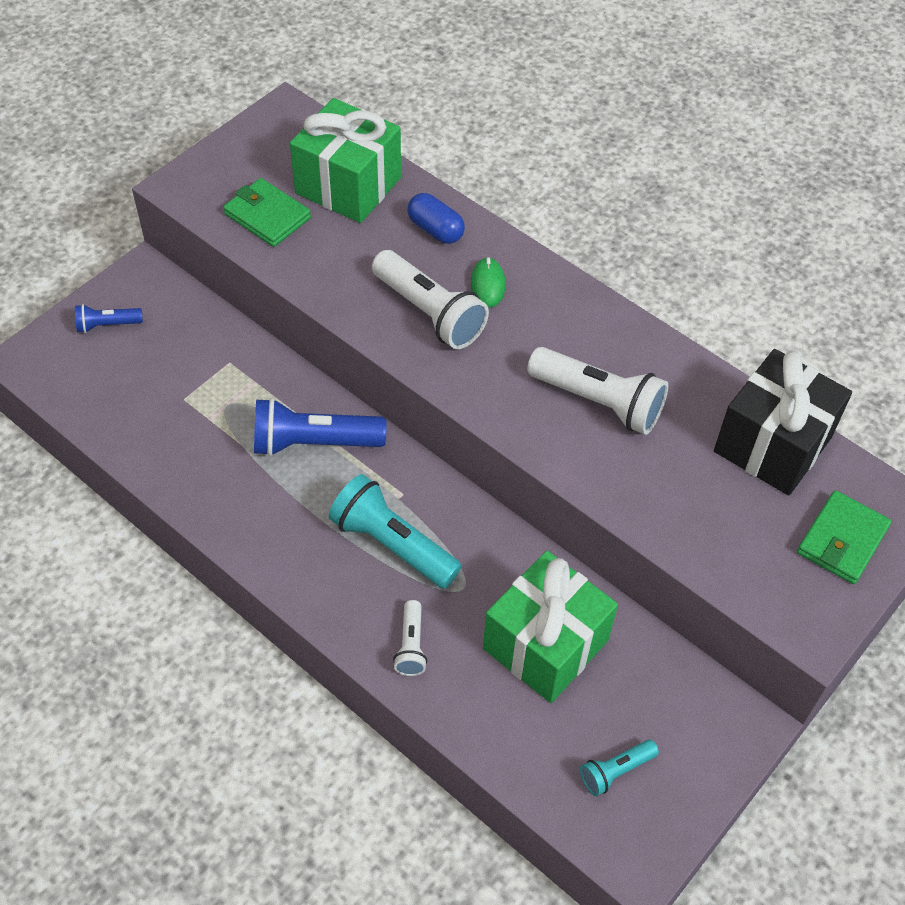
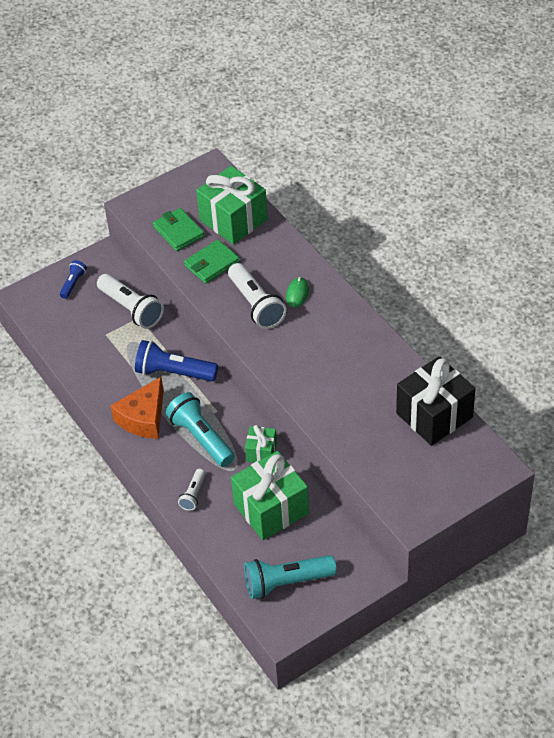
camera: 20 degrees right, 5 degrees down
(107, 325) = (73, 283): blue flashlight -> blue flashlight turned 105 degrees clockwise
(287, 528) = (143, 418): none -> orange cheese
(435, 230) = (277, 255): blue capsule -> none
(497, 550) = (261, 452): none -> green gift
(598, 402) = (338, 373): white flashlight -> white flashlight (131, 309)
(615, 771) = (286, 582): turquoise flashlight -> turquoise flashlight, size x1.90
(842, 540) = (452, 476): green wallet -> green wallet (212, 264)

